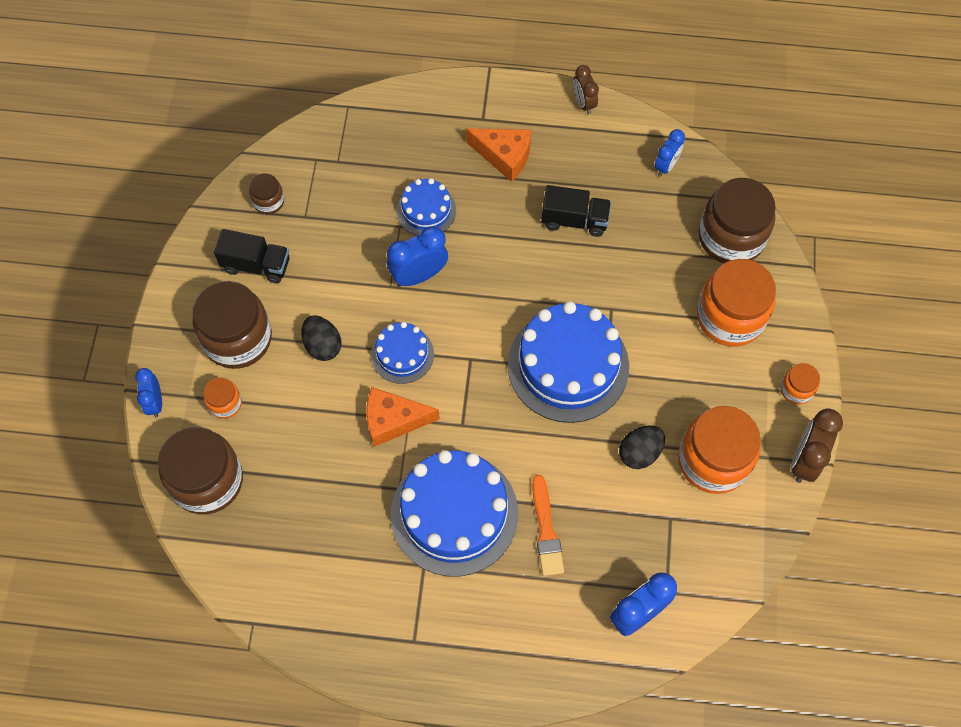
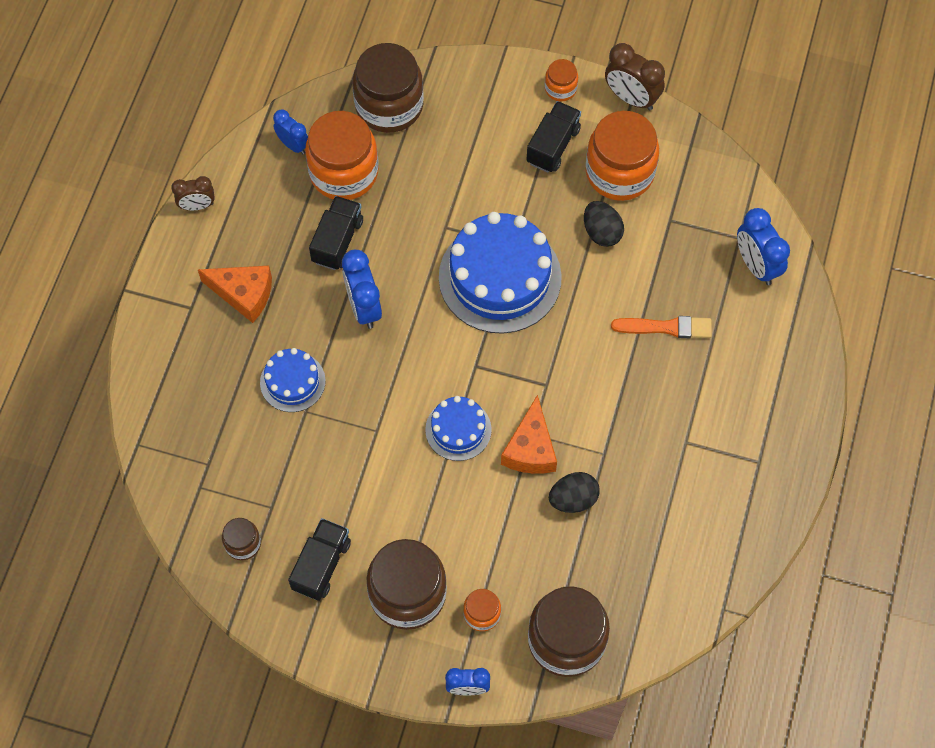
camera: 80 degrees left, 0 degrees up
(323, 345) = (433, 507): black egg -> black egg (573, 499)
(419, 275) = (370, 400): blue clock -> blue clock (364, 307)
(454, 513) = (637, 406): blue cake -> none
(504, 156) = (244, 294): orange cheese -> orange cheese turned 75 degrees clockwise
(727, 392) = (553, 145): none -> black truck
(730, 317) = (475, 126): orange jar -> orange jar (344, 172)

